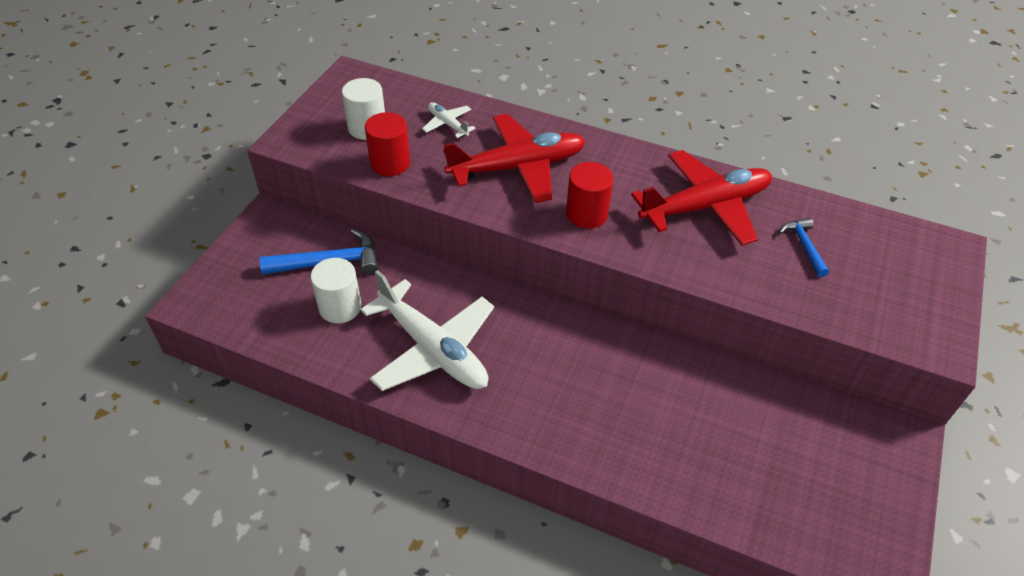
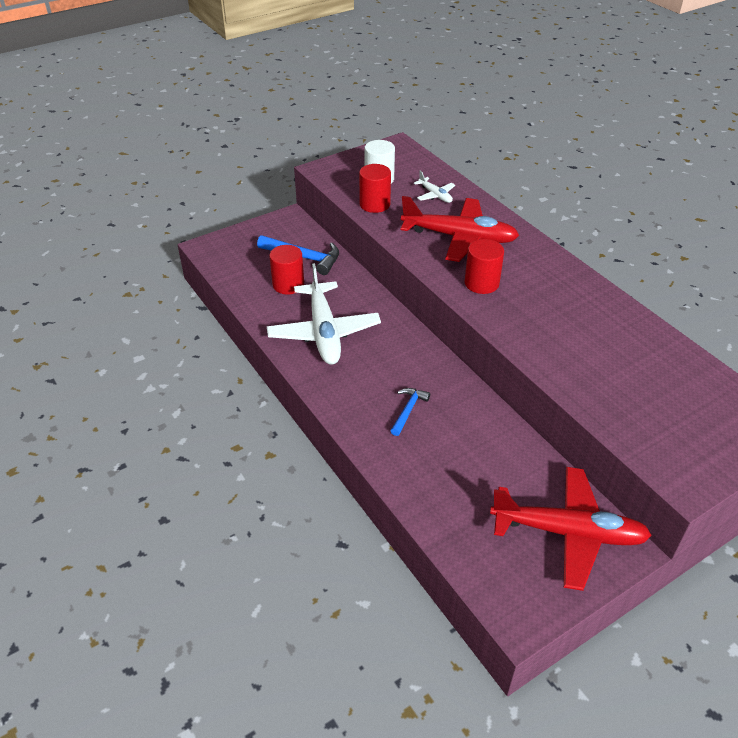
camera: 35 degrees right, 5 degrees down
(340, 307) = (288, 285): white cylinder -> red cylinder
(447, 124) = (435, 195): white plane -> white plane turned 150 degrees clockwise
(705, 206) = (579, 313): red plane -> red plane (568, 532)
(804, 246) = (636, 370): blue hammer -> blue hammer (408, 410)

